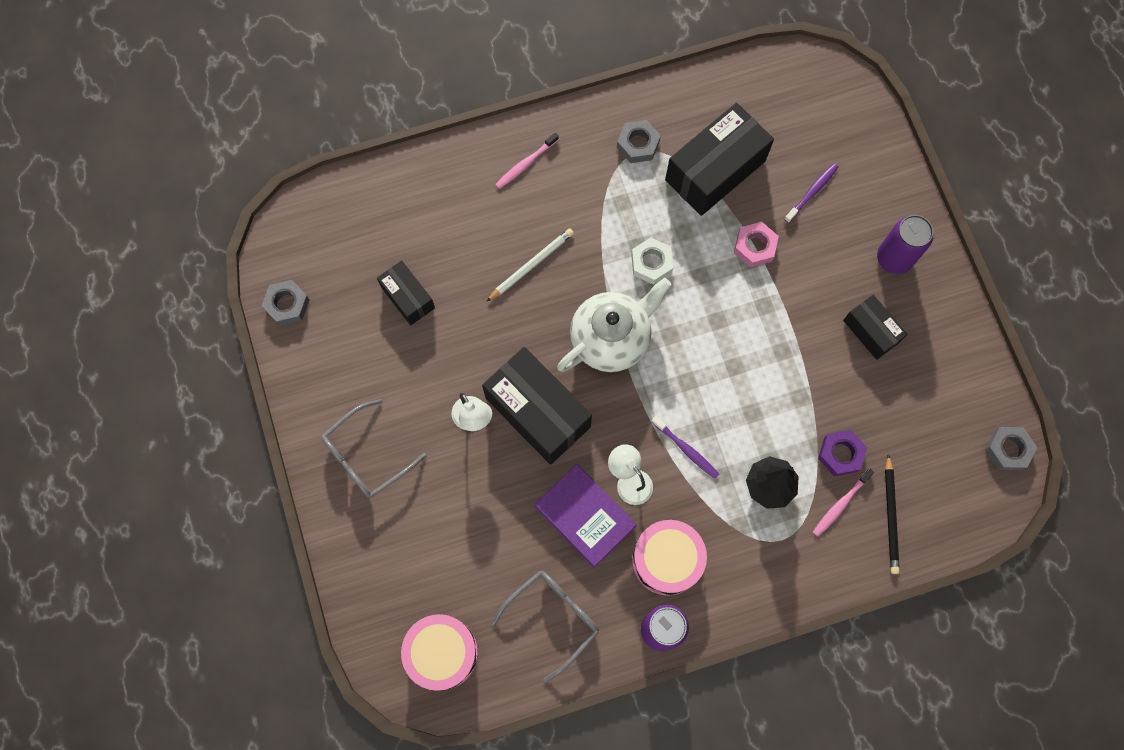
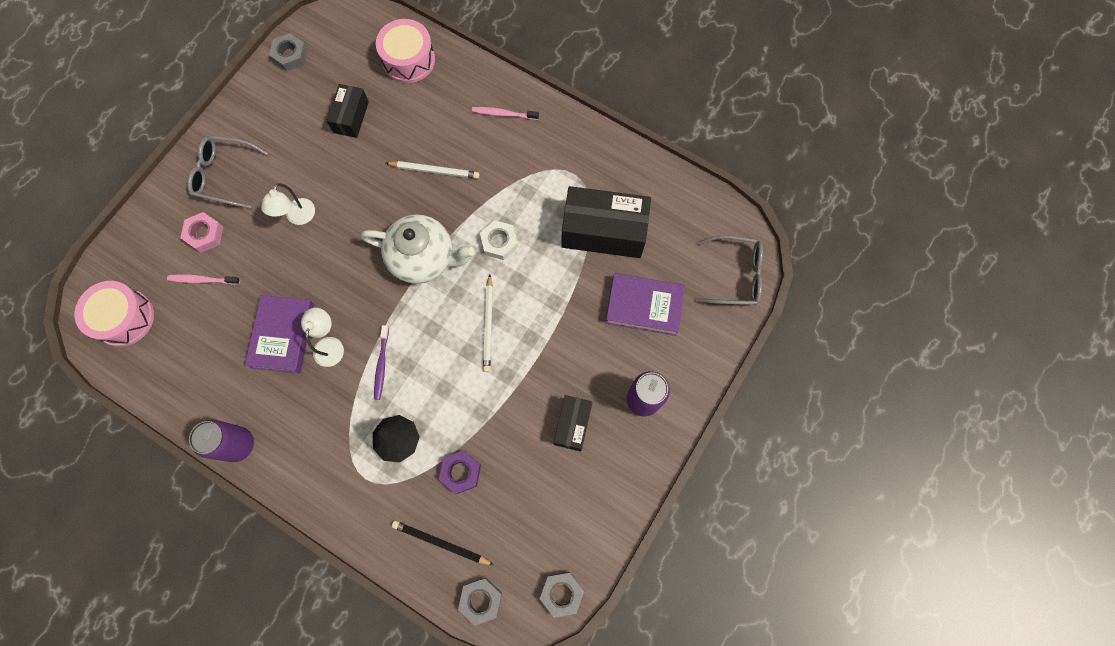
camera: 50 degrees right, 0 degrees up
(537, 412) = (334, 252): black box -> none
(553, 618) = (197, 368): grey glasses -> grey glasses (735, 275)
(638, 144) = (579, 169): grey nut -> grey nut (481, 600)
(667, 559) = (292, 411): pink drum -> pink drum (408, 60)
(723, 331) = (488, 324): none -> white pencil
(755, 247) = (569, 299): pink nut -> pink nut (205, 234)
(812, 192) = (644, 306): purple toothbrush -> purple book
(841, 504) = (423, 500): pink toothbrush -> pink toothbrush (203, 280)
(890, 516) = (441, 543): black pencil -> black pencil turned 60 degrees clockwise

